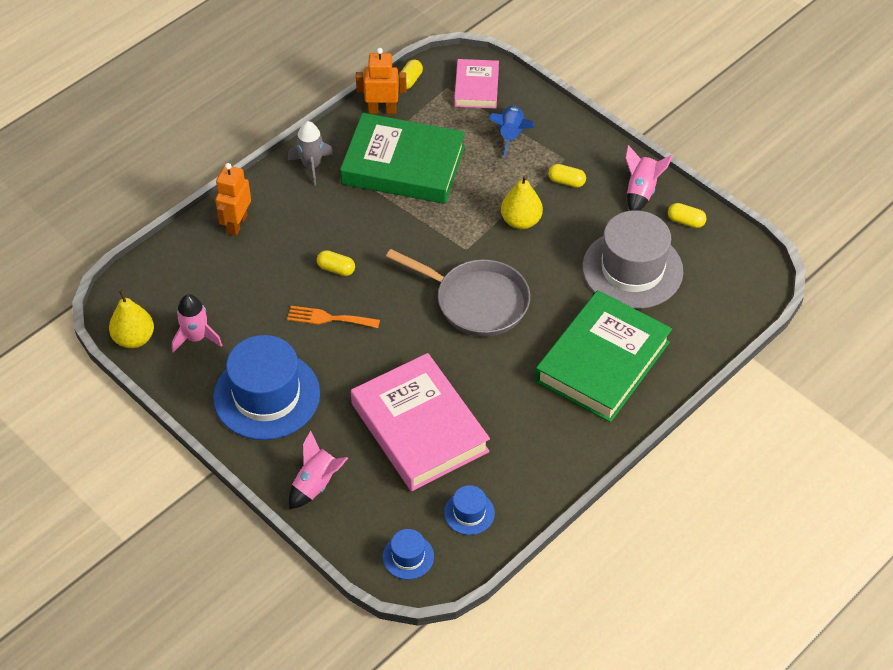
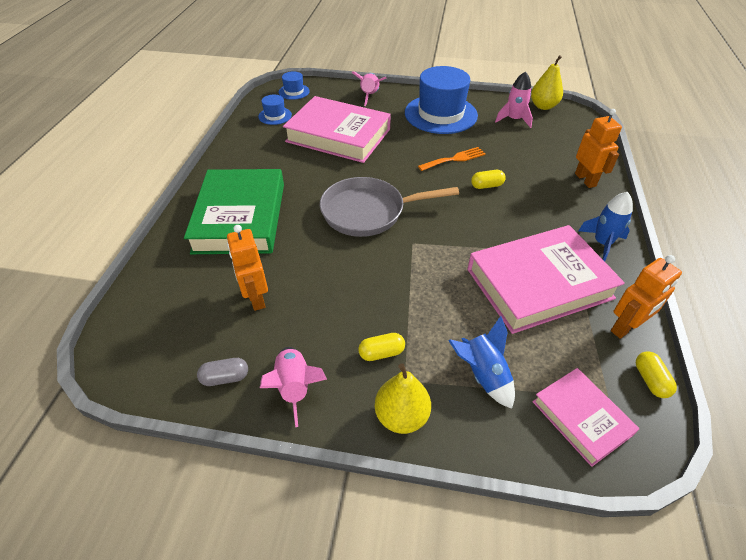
camera: 145 degrees right, 5 degrees down
(312, 166) = (602, 243): grey rocket -> blue rocket
(403, 165) = (539, 283): green book -> pink book
(521, 221) = (390, 289): yellow pear -> yellow pear (401, 416)
(632, 269) = (256, 298): grey hat -> orange robot
(685, 221) = (225, 377): yellow capsule -> grey capsule

